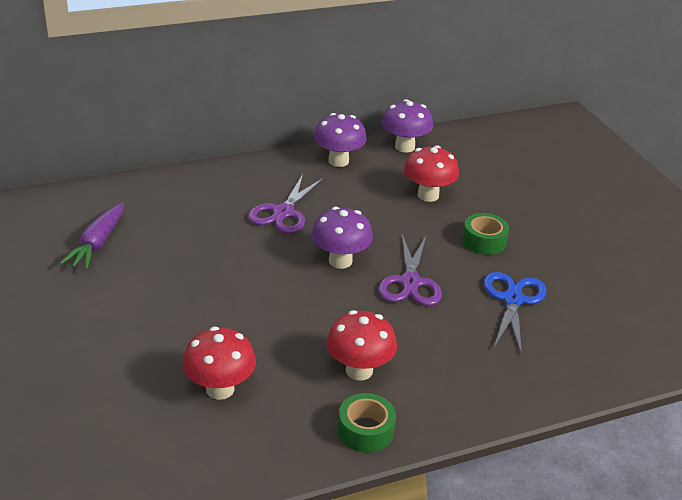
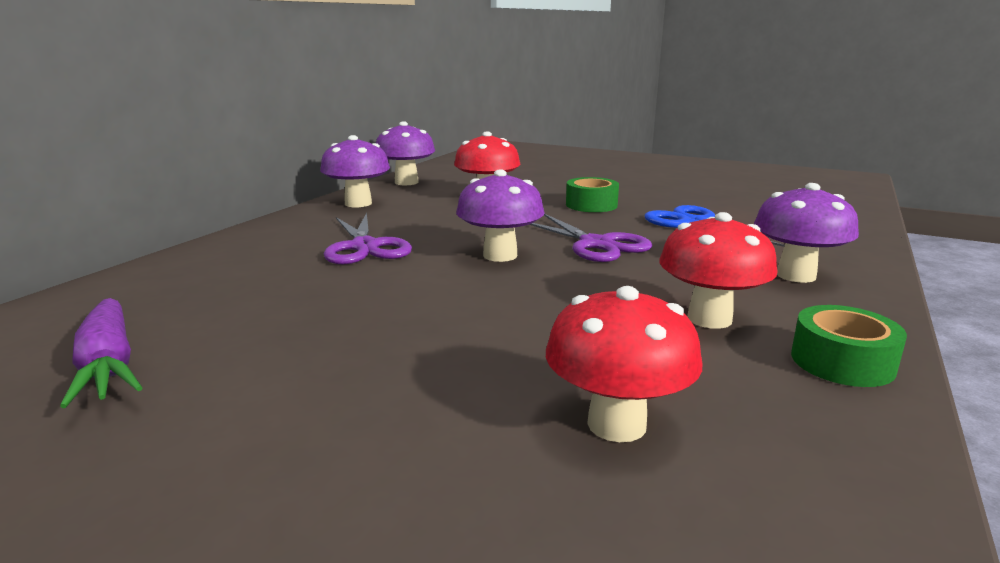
camera: 40 degrees left, 15 degrees down
(473, 376) = (796, 275): none -> purple mushroom

